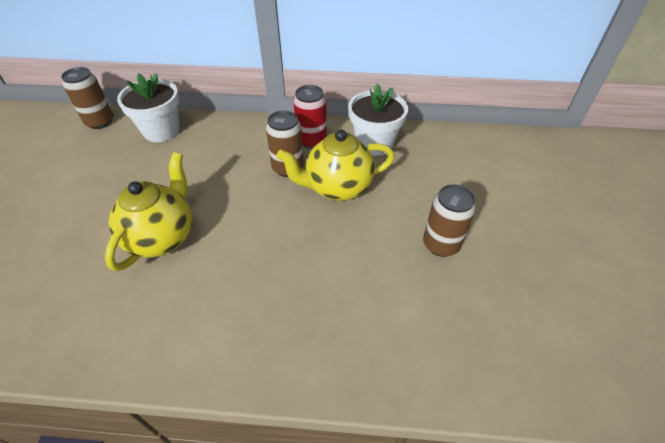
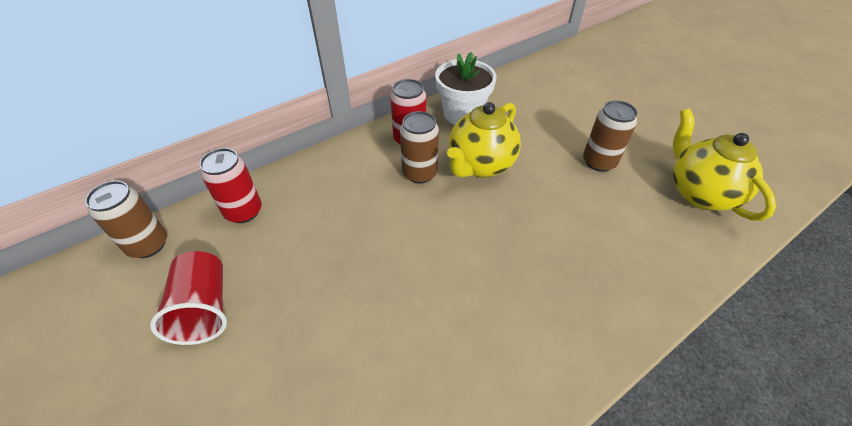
camera: 40 degrees left, 0 degrees up
(82, 173) = (204, 309): none -> red cup
(161, 131) = (243, 211): white flower pot -> red can
(162, 237) = (387, 305): yellow teapot -> yellow teapot (699, 193)

